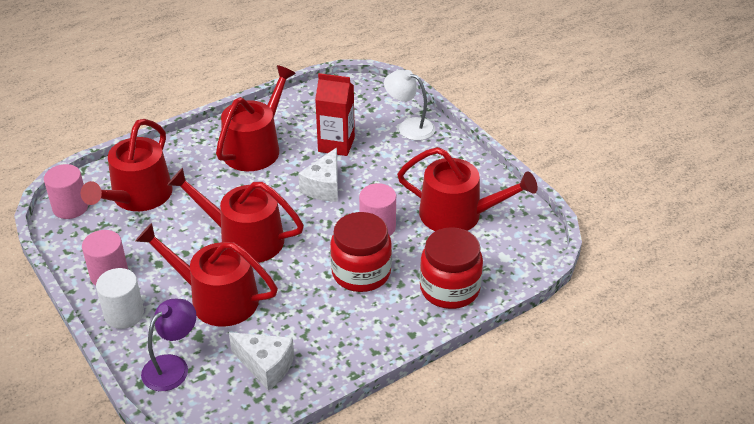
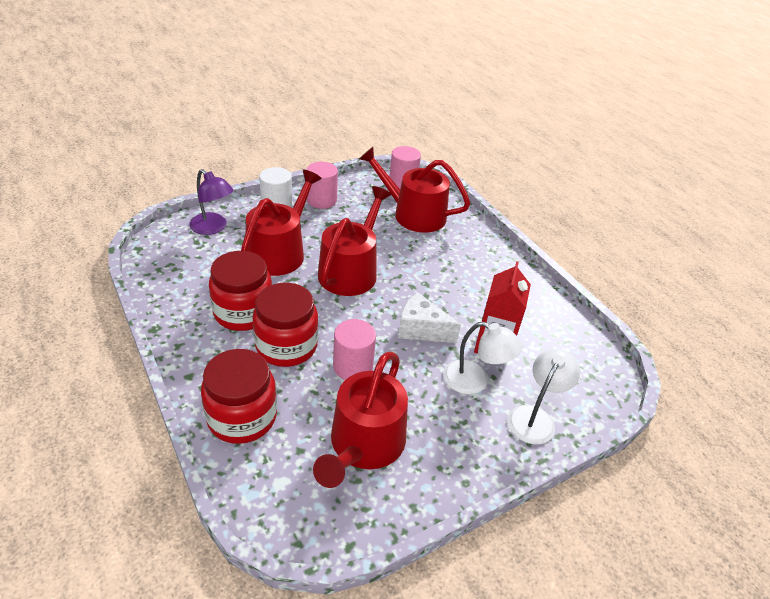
camera: 90 degrees right, 0 degrees up
(255, 148) = (484, 284): red watering can -> none
(266, 366) = (191, 275): white cheese -> none
(320, 311) = (243, 312): none -> red jar
(379, 156) = (475, 381): none -> white lamp

